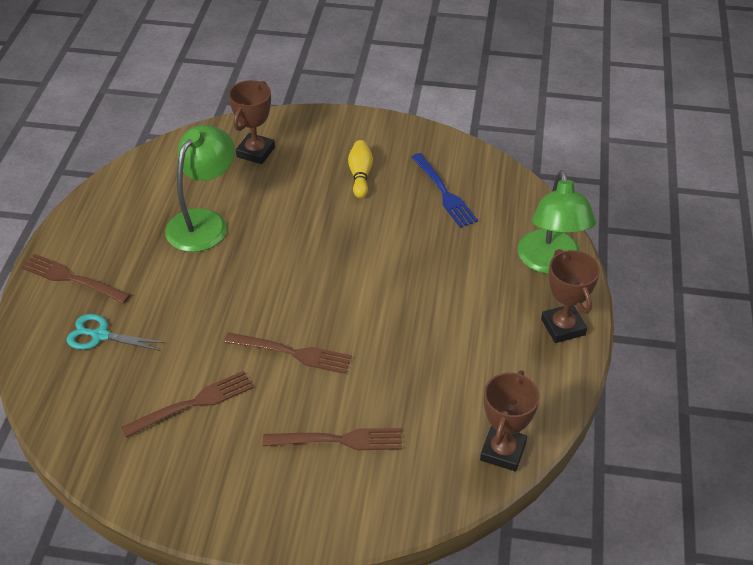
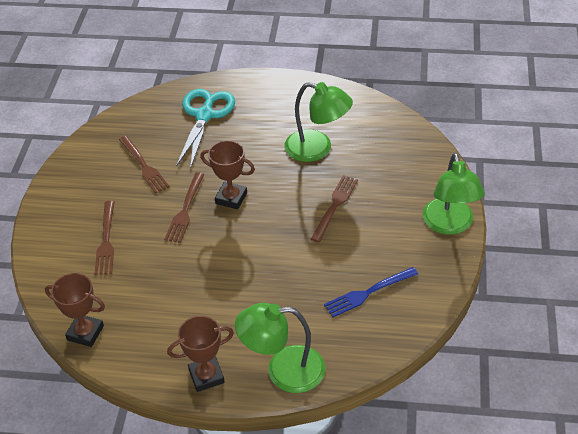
camera: 90 degrees right, 0 degrees up
(72, 279) = (256, 94): brown fork -> brown fork (334, 206)
(100, 335) = (204, 115): turquoise scissors -> turquoise scissors, size x1.75
(255, 152) = (404, 168): brown trophy -> brown trophy (231, 198)
(351, 126) = (450, 225): none -> green lamp
(360, 175) = (384, 235): yellow bowling pin -> none

